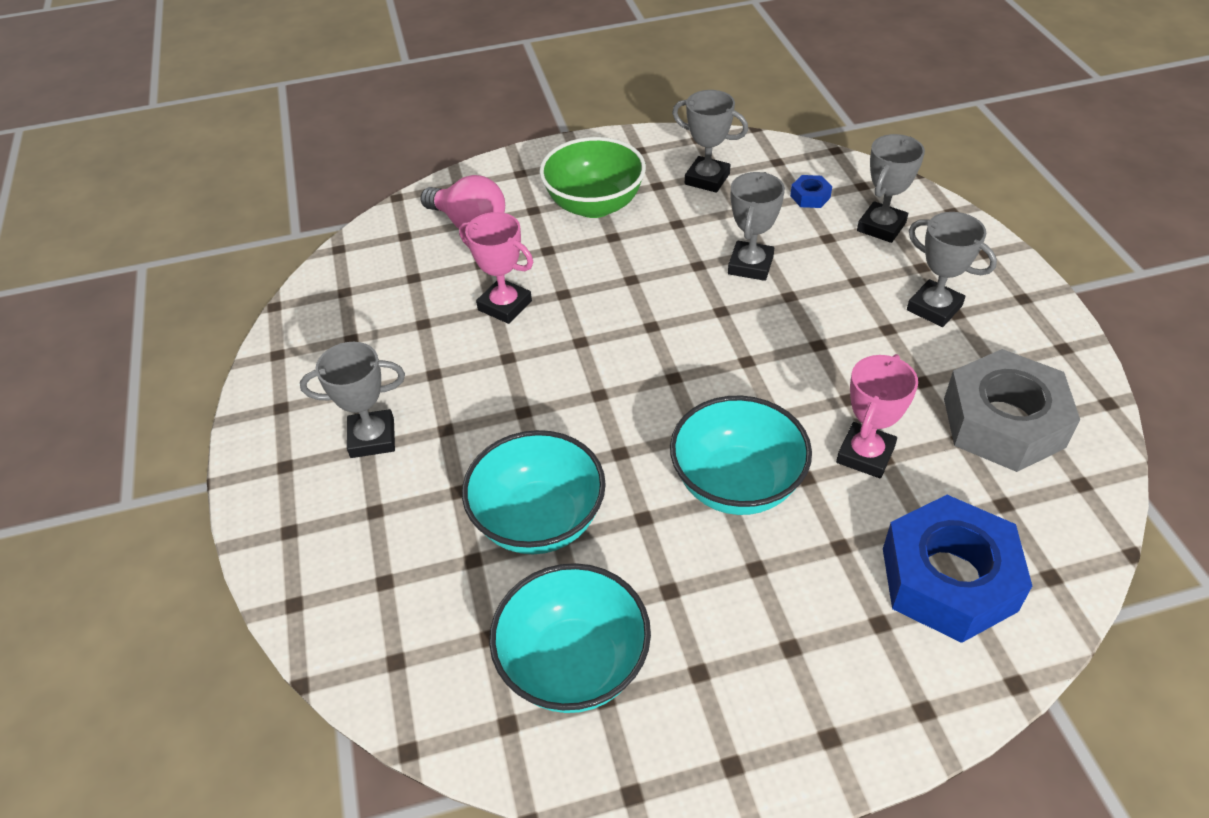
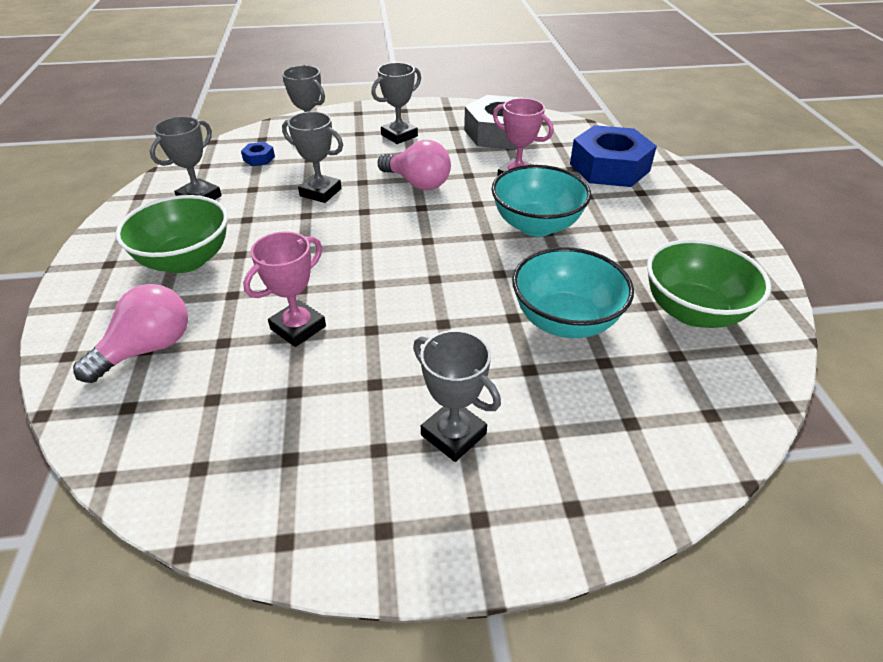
camera: 85 degrees left, 5 degrees down
(372, 438) = (453, 434): grey trophy -> grey trophy turned 45 degrees counterclockwise
(574, 664) = (693, 311): turquoise bowl -> green bowl
(805, 348) = (417, 183): none -> pink light bulb

